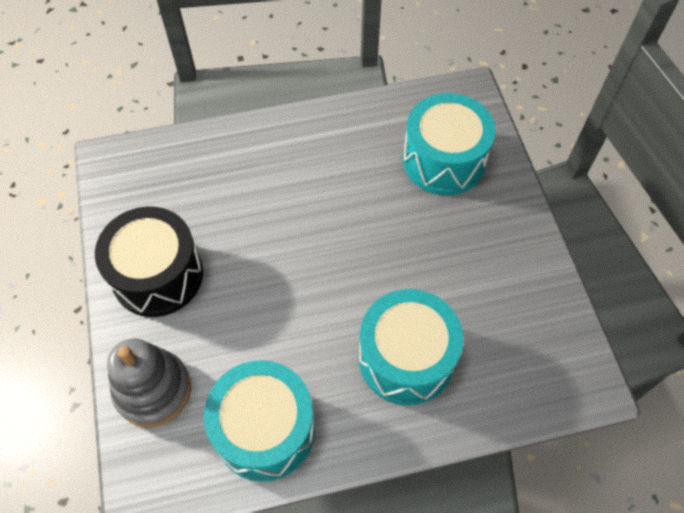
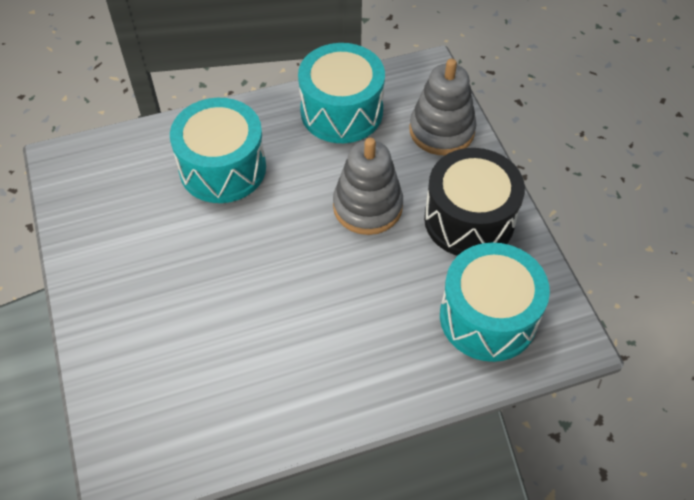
camera: 175 degrees right, 5 degrees down
(255, 298) = (367, 206): none -> grey stacking toy
(444, 160) = (167, 371): turquoise drum -> turquoise drum (488, 317)

